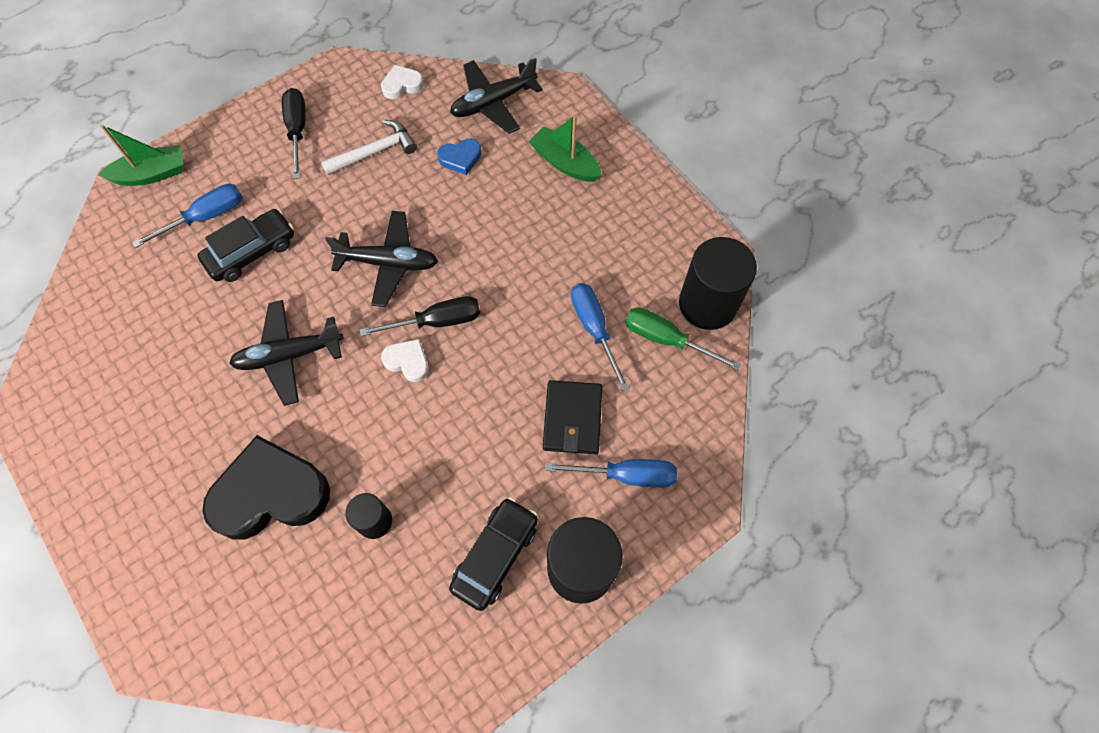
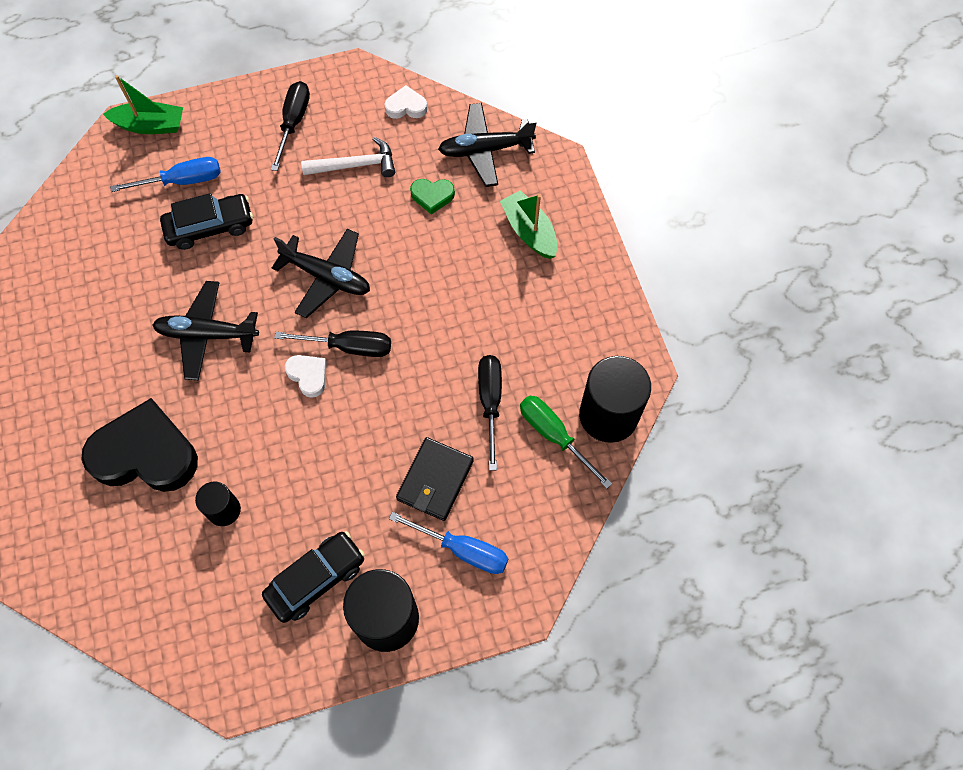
camera: 20 degrees right, 0 degrees up
(460, 158) = (432, 196): blue heart -> green heart
(594, 329) = (490, 402): blue screwdriver -> black screwdriver

